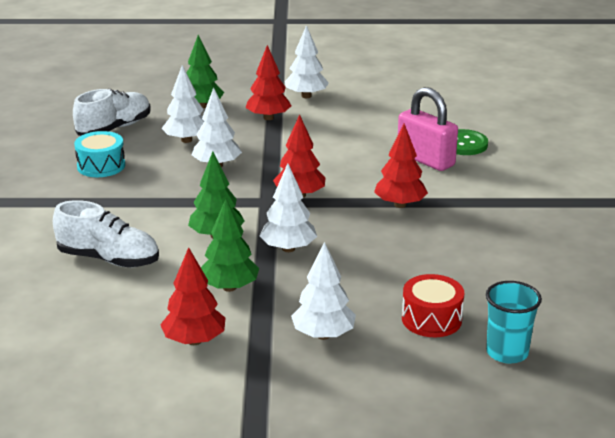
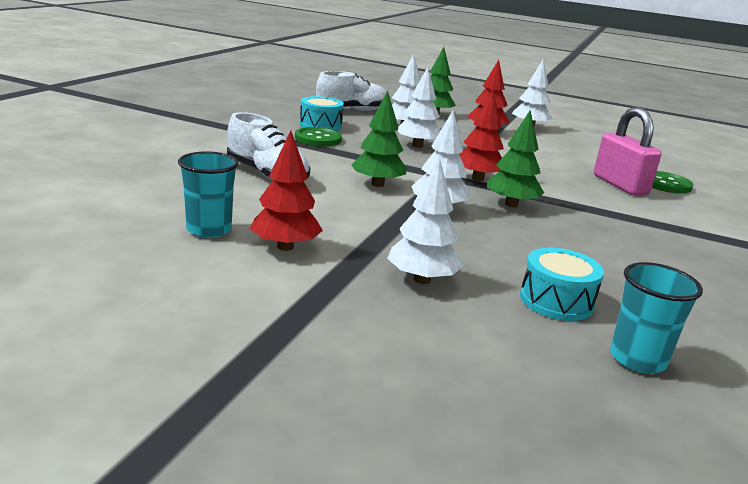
camera: 20 degrees right, 5 degrees down
(115, 189) = (318, 139): none -> green button
(116, 345) = (209, 229): none -> turquoise cup
(229, 287) = (357, 219): green tree -> green tree (511, 204)
(400, 204) = (574, 207): red tree -> none
(431, 319) = (556, 301): red drum -> turquoise drum

